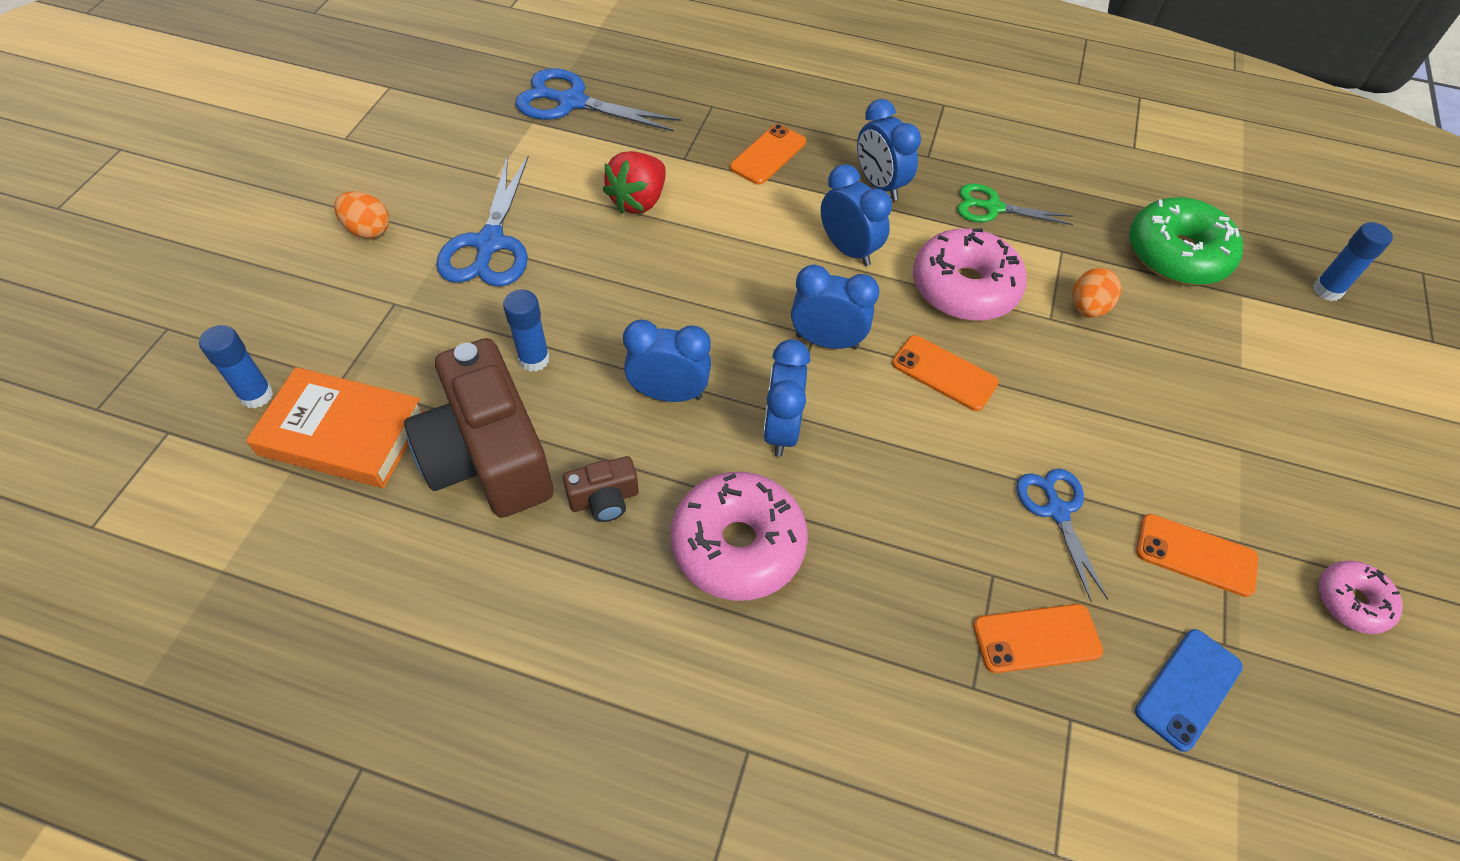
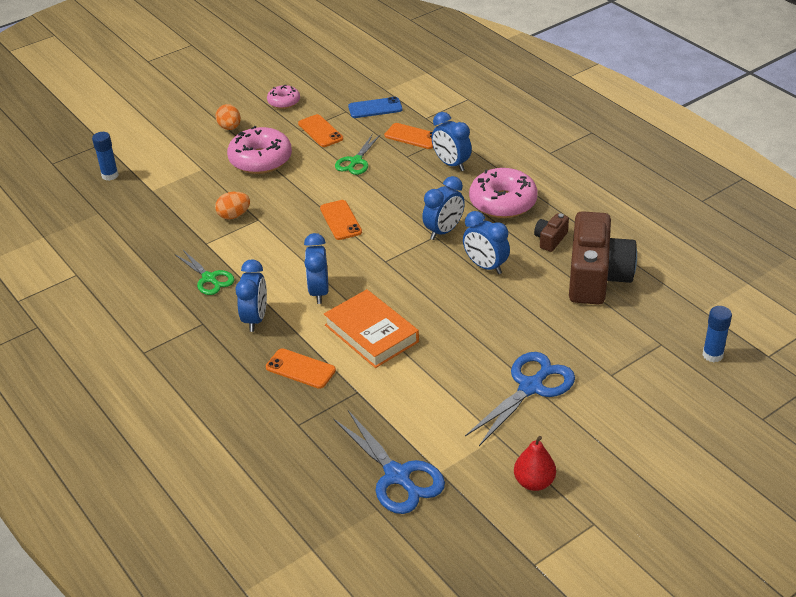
camera: 140 degrees left, 15 degrees down
(343, 434) = (669, 316): orange book -> orange book (371, 333)
(368, 230) = (607, 432): orange egg -> orange egg (230, 128)
(427, 149) = (534, 482): none -> red pear
(534, 359) = (545, 310): blue glue stick -> none
(604, 499) = (550, 239): brown camera -> brown camera turned 75 degrees counterclockwise
(638, 201) = (414, 374): red strawberry -> none
(768, 155) = (300, 369): orange phone -> orange phone turned 45 degrees clockwise
(826, 341) = (382, 255): blue clock -> blue clock (451, 164)
(964, 288) = (281, 248): pink donut -> pink donut (260, 160)
(1057, 511) = (356, 161): blue scissors -> green scissors
(1176, 254) = (152, 217): green donut -> none

